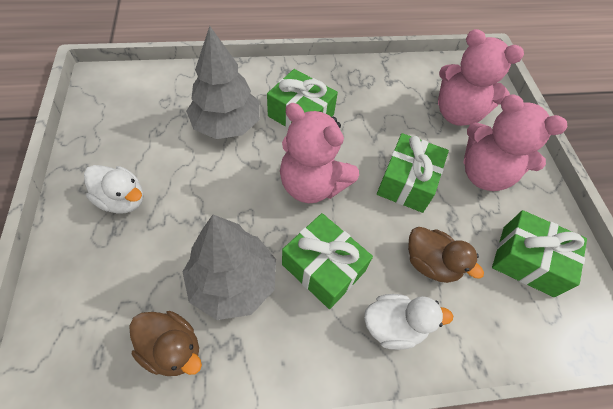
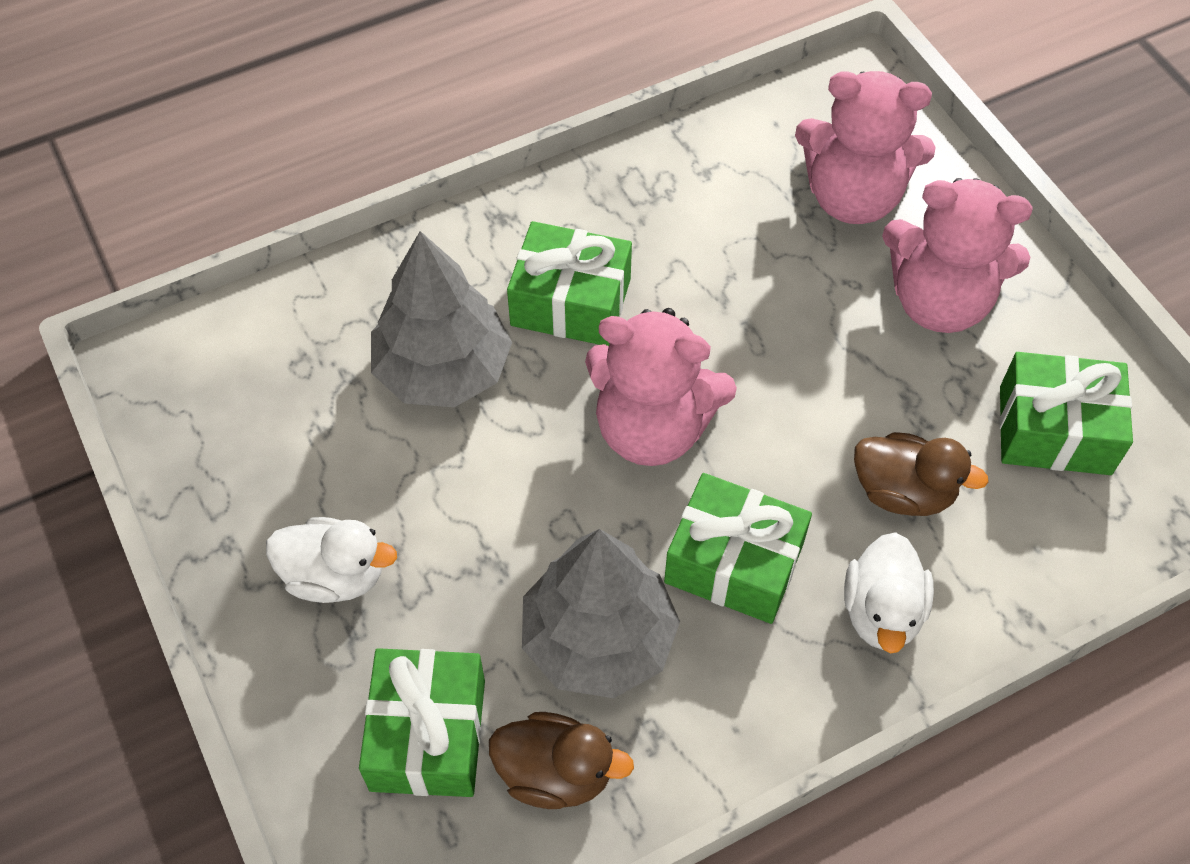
camera: 15 degrees left, 0 degrees up
(394, 326) = (882, 611): white duck -> white duck turned 120 degrees clockwise
(407, 182) = (812, 364): green gift -> green gift (428, 734)

